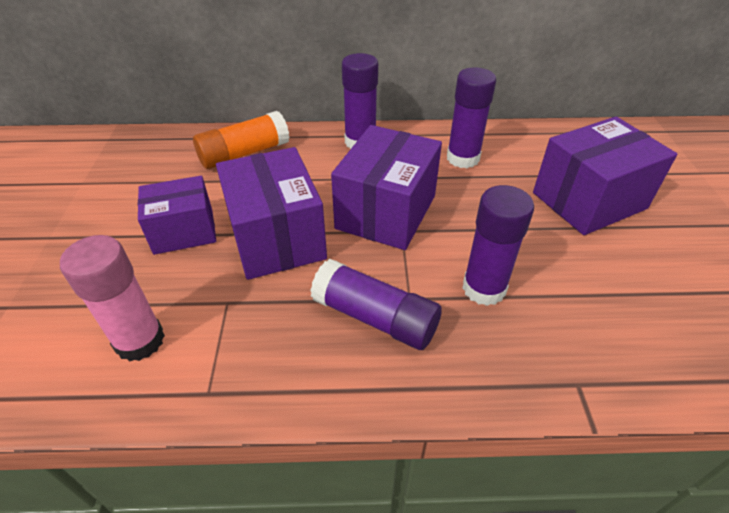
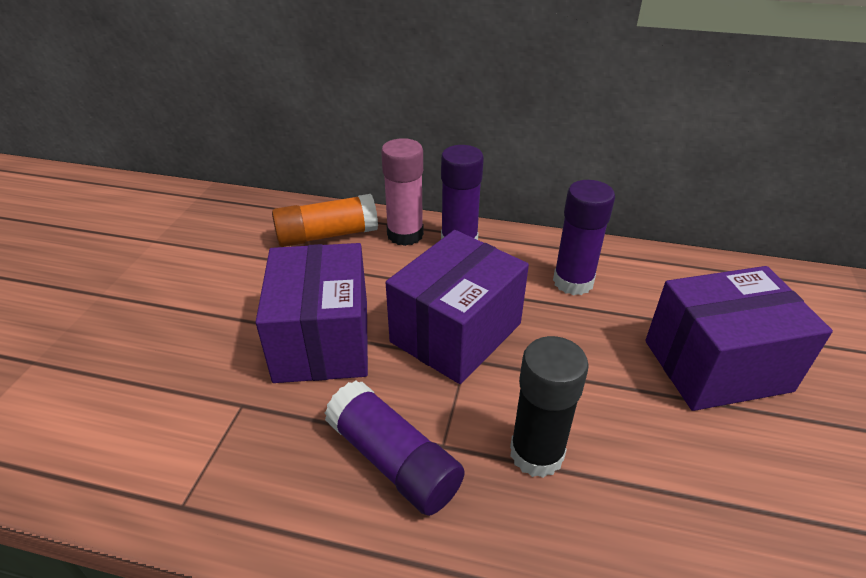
camera: 15 degrees right, 5 degrees down
(140, 341) = (138, 429): pink glue stick -> pink glue stick (405, 234)
(184, 231) = (230, 314): purple box -> none
(484, 288) = (536, 453): purple glue stick -> black glue stick

